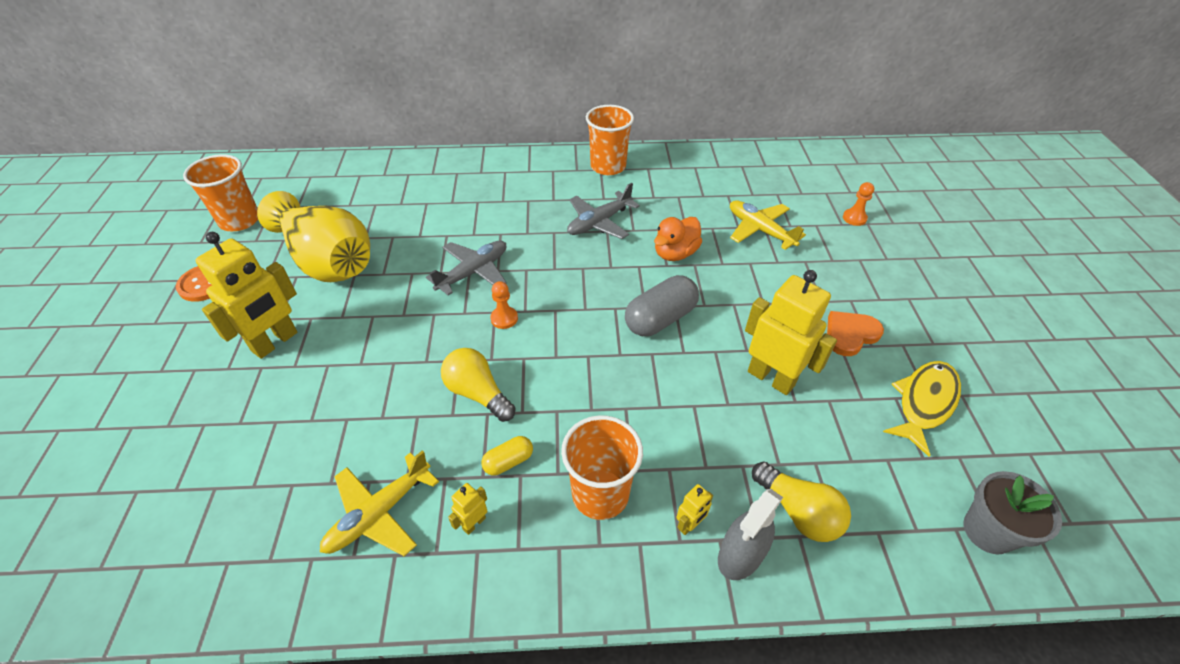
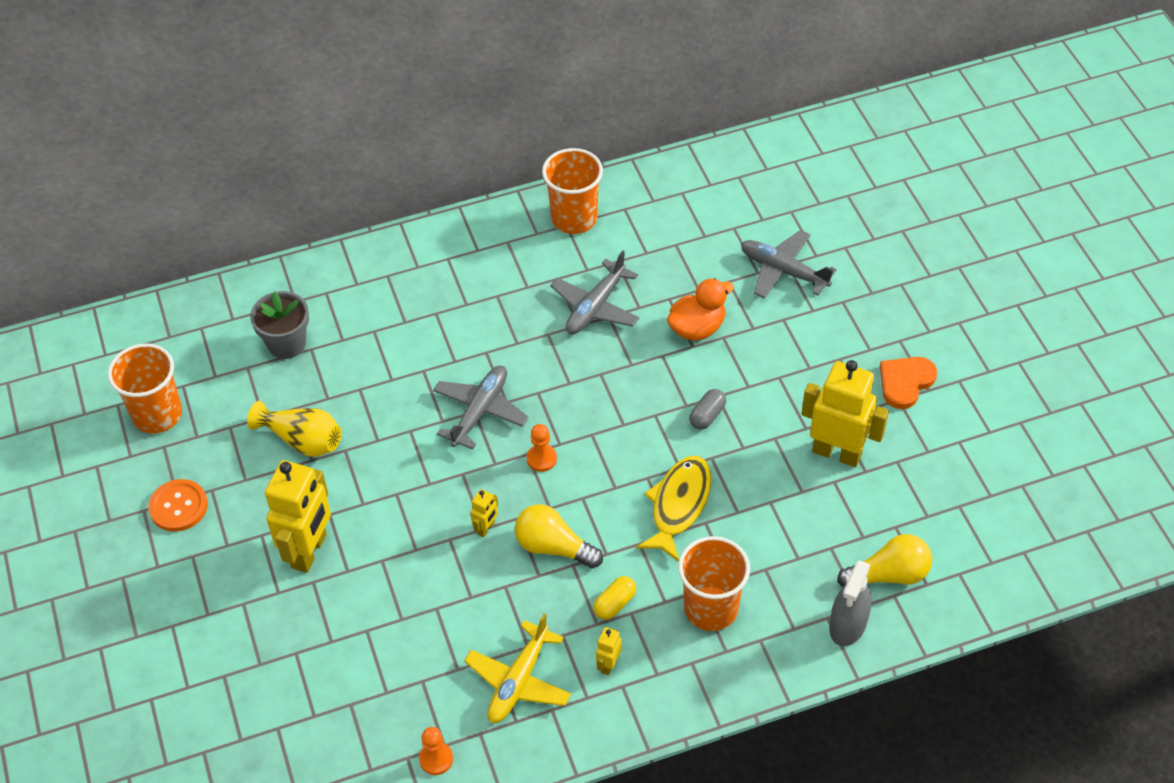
camera: 15 degrees left, 5 degrees up
(327, 260) = (302, 440): yellow vase -> yellow vase, size x0.56
(660, 319) = (707, 415): grey capsule -> grey capsule, size x0.53
(675, 253) = (697, 328): orange duck -> orange duck turned 150 degrees counterclockwise
(689, 525) = (798, 612): yellow robot -> yellow robot (486, 528)
(759, 230) = (783, 271): yellow plane -> grey plane
(798, 511) = (888, 575): yellow light bulb -> yellow light bulb turned 45 degrees counterclockwise
(854, 218) = (886, 226): orange pawn -> orange pawn (436, 759)
(924, 403) = (986, 440): yellow fish -> yellow fish (678, 505)
(988, 531) = (1050, 547): grey flower pot -> grey flower pot (287, 344)

